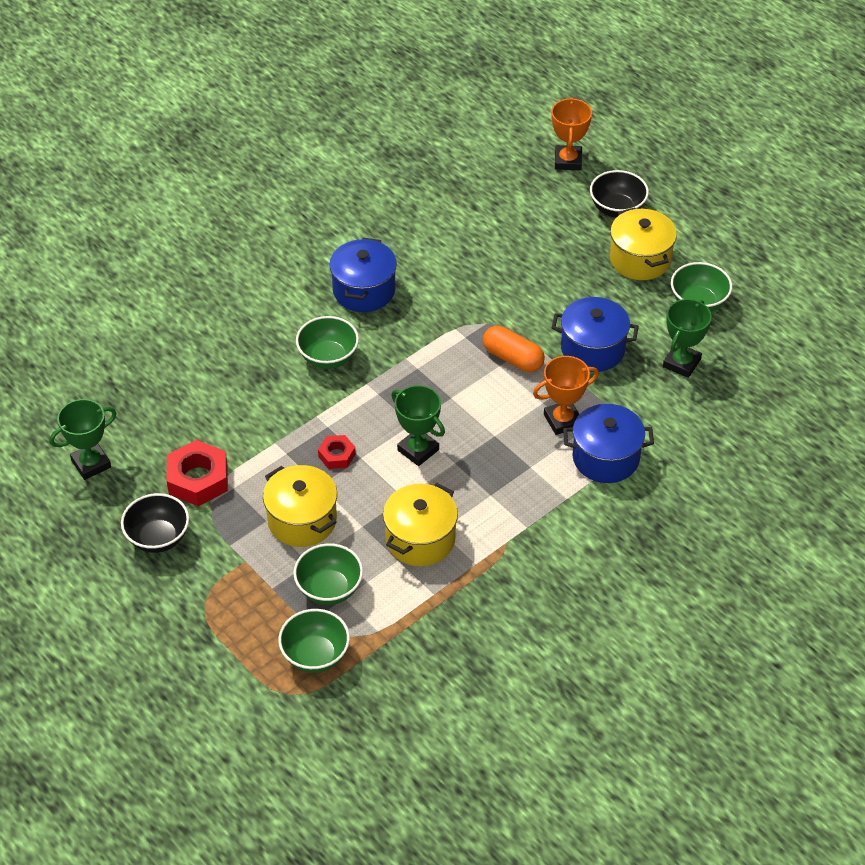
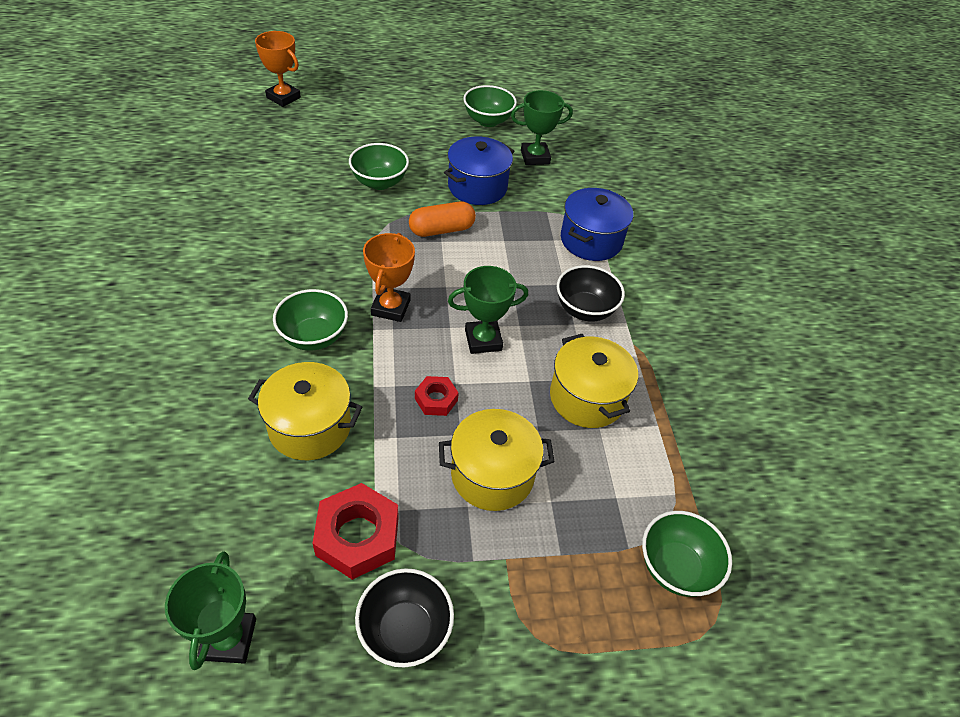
camera: 60 degrees left, 0 degrees up
(329, 589) = (597, 503): green bowl -> green bowl (379, 182)
(364, 290) = (266, 269): blue pot -> none
(562, 420) = (532, 240): orange trophy -> orange trophy (390, 308)
(617, 209) = (359, 104): black bowl -> black bowl (585, 310)
(640, 259) = (418, 121): yellow pot -> yellow pot (310, 427)
(681, 363) = (535, 157): green trophy -> green trophy turned 75 degrees counterclockwise

